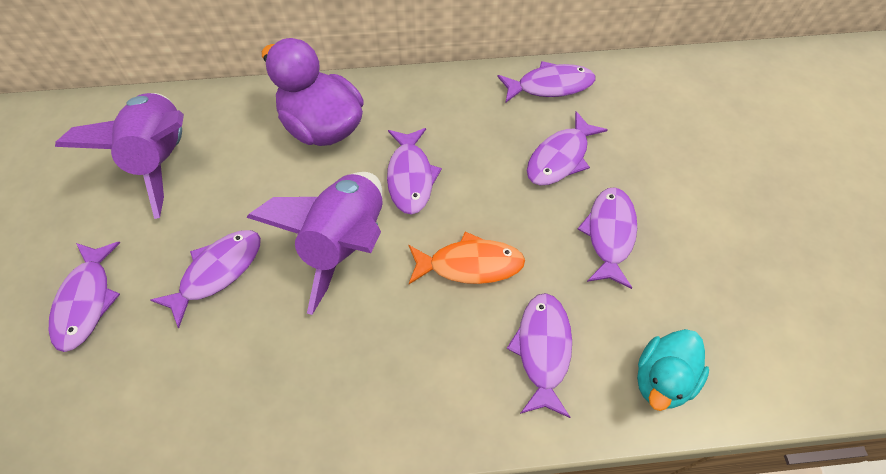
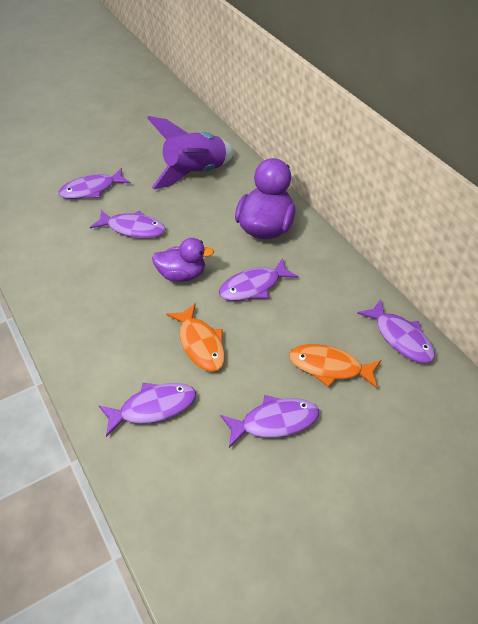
camera: 65 degrees right, 10 degrees down
(345, 244) = (182, 275): purple rocket -> purple duck
(560, 158) = (329, 367): purple fish -> orange fish
(662, 379) = (162, 492): turquoise duck -> none

